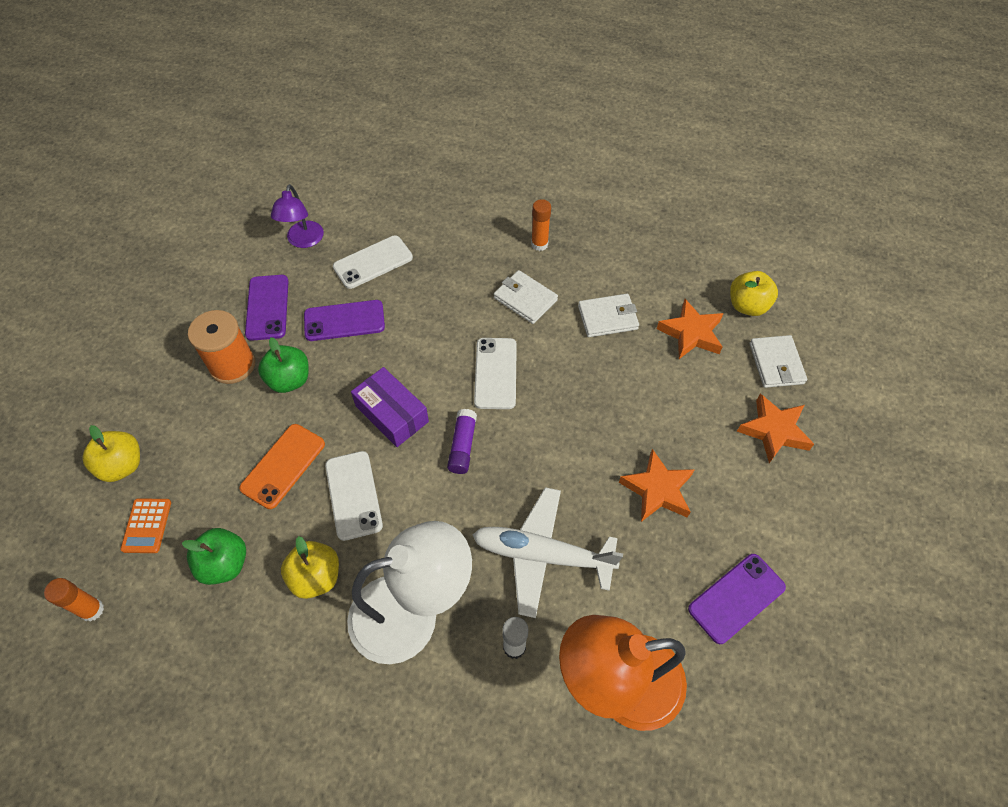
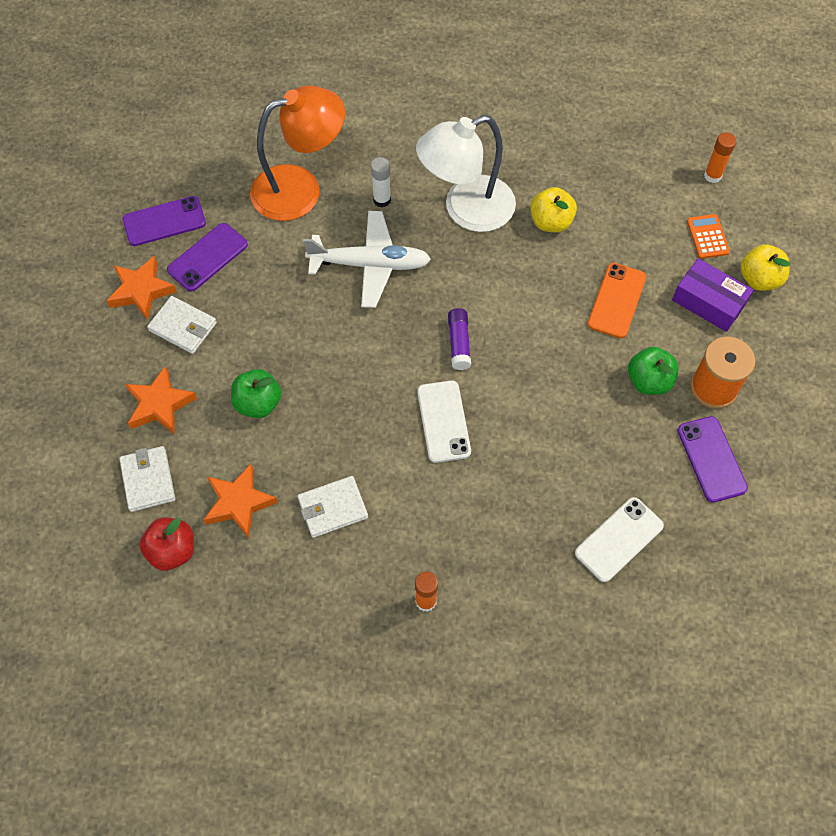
camera: 170 degrees right, 5 degrees up
(224, 564) = (628, 220): green apple -> green apple (258, 403)
(303, 241) = (714, 557): purple lamp -> none
(344, 321) = (621, 456): purple phone -> purple phone (164, 221)
(353, 495) = (544, 286): white phone -> none
(392, 414) = (535, 363): purple box -> purple box (708, 302)
(525, 299) = (429, 517): white wallet -> white wallet (183, 327)
(657, 490) = (273, 332): orange star -> orange star (141, 291)
(747, 306) = (172, 551): yellow apple -> red apple

